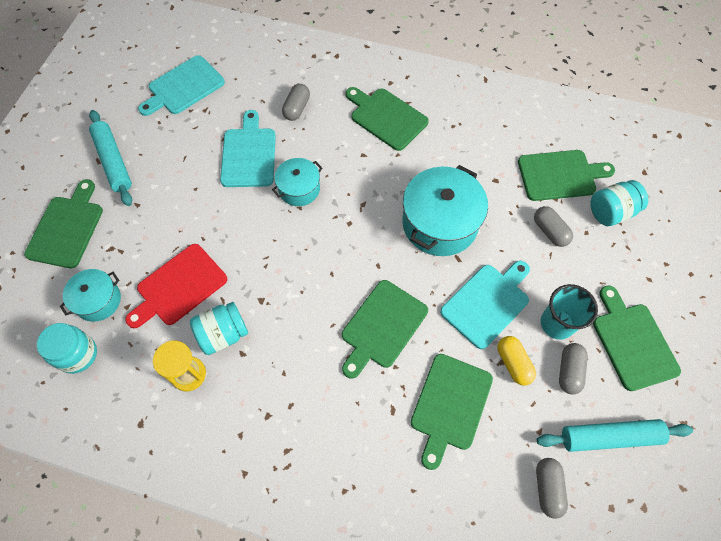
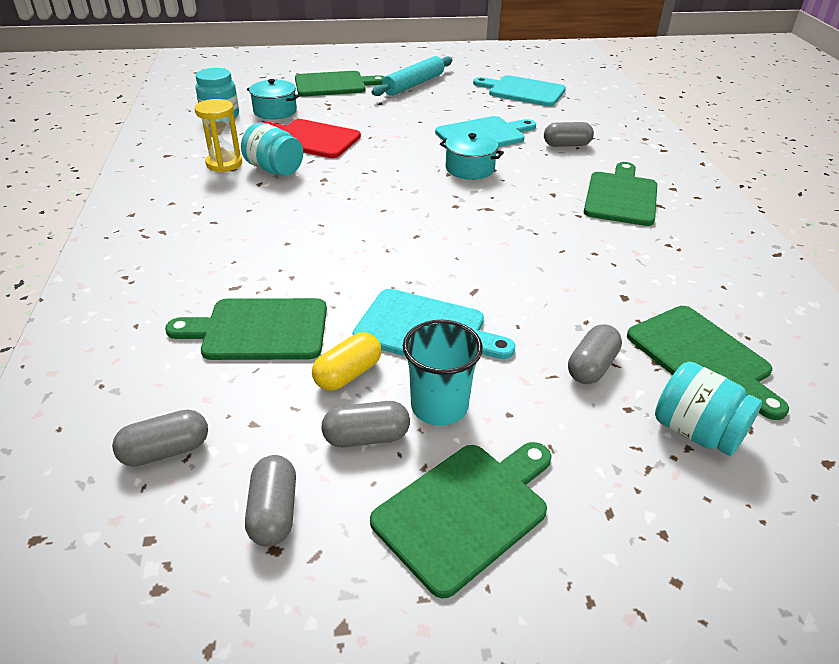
camera: 65 degrees right, 25 degrees down
(382, 327) = (338, 256): green cutting board -> none
(439, 223) = (512, 266): turquoise pot -> none
(609, 437) = (274, 512): turquoise rolling pin -> grey capsule

